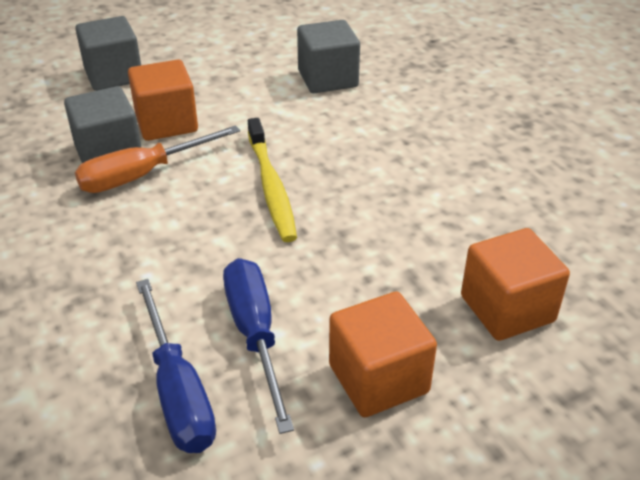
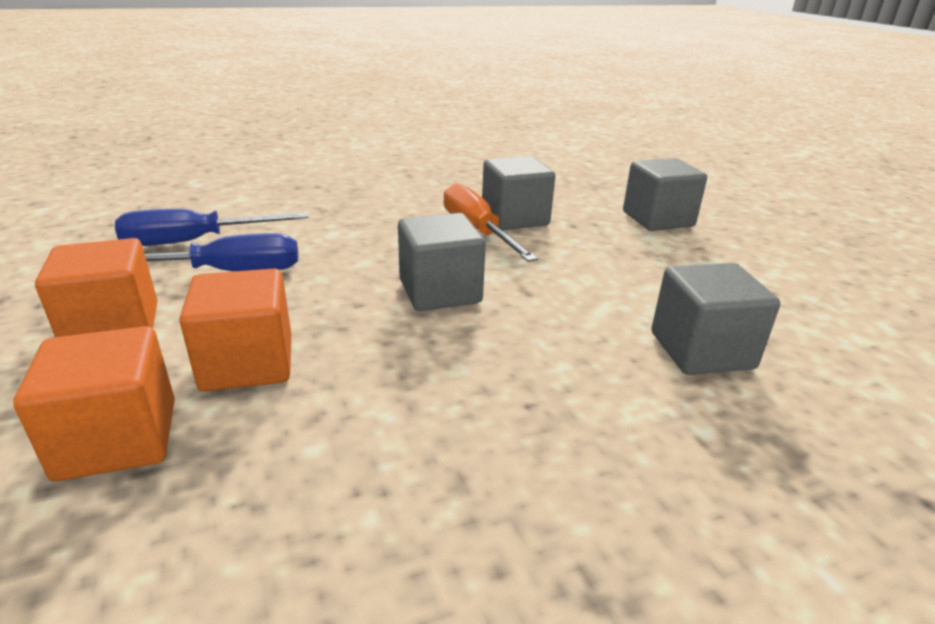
camera: 95 degrees right, 10 degrees down
(166, 123) = (568, 242): orange cube -> orange cube (247, 363)
(271, 187) = (440, 291): yellow toothbrush -> grey cube

